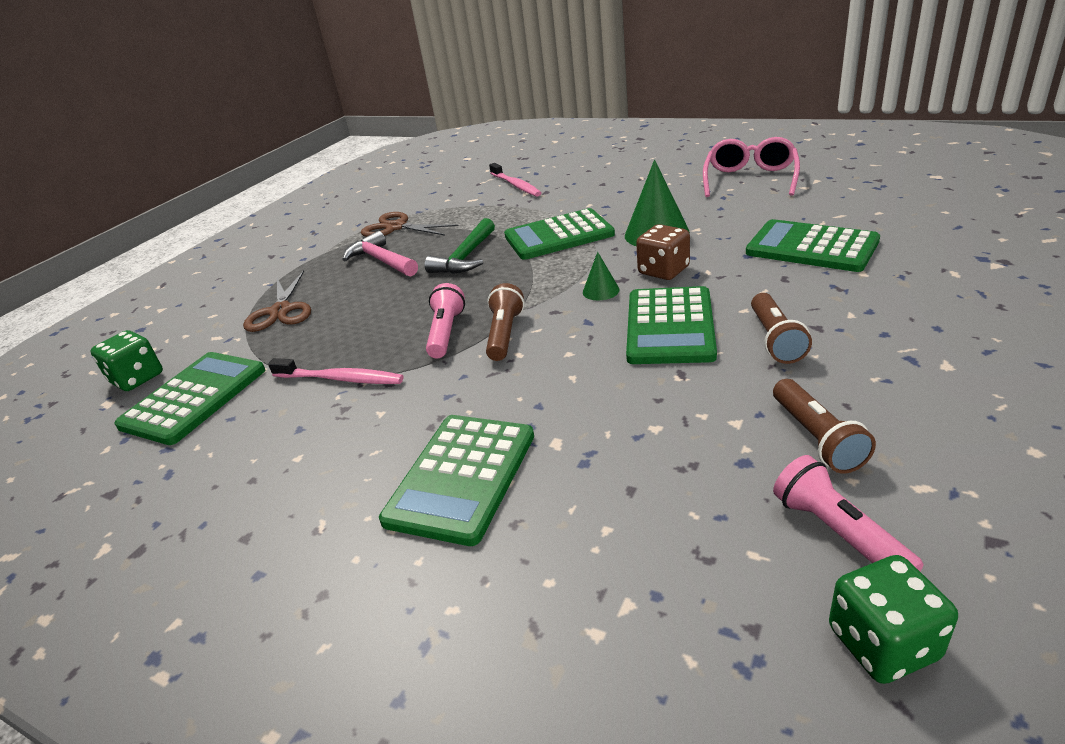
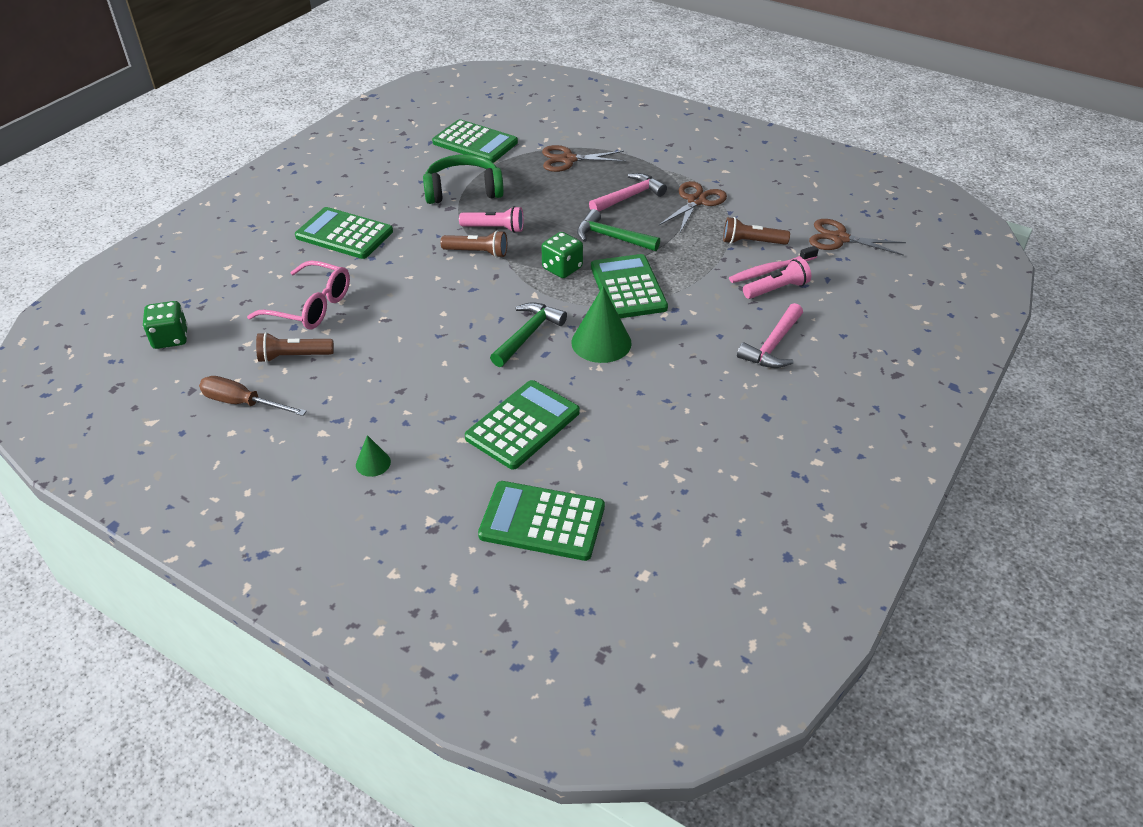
camera: 90 degrees right, 10 degrees up
(137, 378) = (510, 119): green dice -> green dice (562, 268)
(340, 379) = (463, 190): pink toothbrush -> green headphones
(464, 169) = (839, 238): none -> brown scissors
(601, 291) = (513, 299): green cone -> green cone (373, 463)
(625, 173) = (773, 345): none -> pink hammer
(663, 271) = (528, 335): brown dice -> green hammer
(670, 326) = (443, 324): green calculator -> green calculator (542, 521)
(750, 179) = (708, 430): pink glasses -> pink glasses (311, 306)
(775, 339) = (397, 367): brown flashlight -> brown flashlight (752, 242)
(838, 533) = (228, 344): pink flashlight -> pink flashlight (776, 289)
(964, 460) = (243, 403): none -> brown screwdriver

